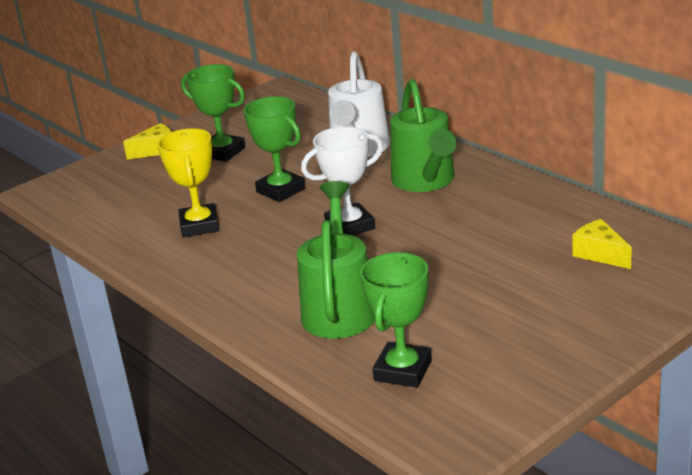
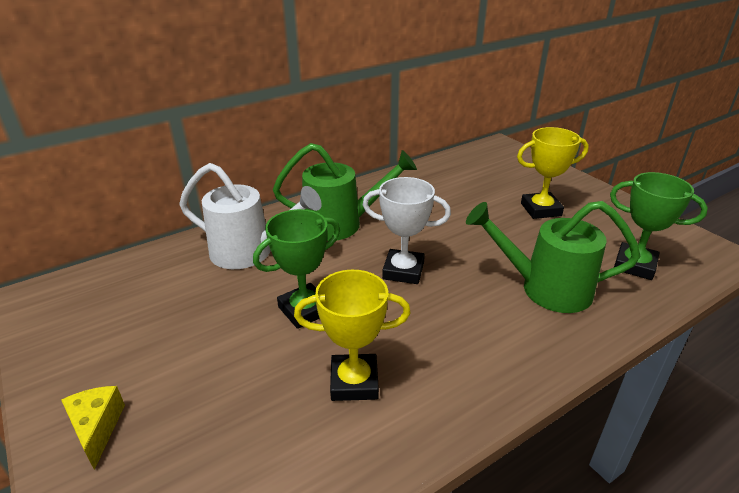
camera: 85 degrees left, 5 degrees up
(222, 152) = (168, 354): green trophy -> none
(350, 226) = (403, 271): white trophy -> white trophy turned 60 degrees counterclockwise
(516, 302) = (540, 209): none -> yellow trophy
(600, 254) = (483, 174): yellow cheese -> none

